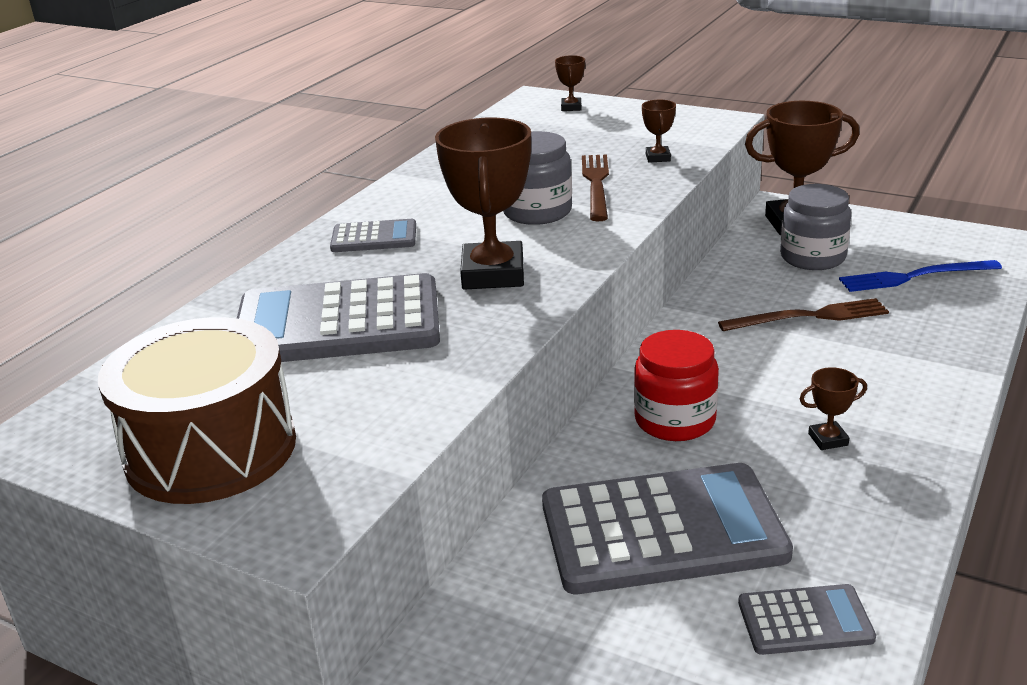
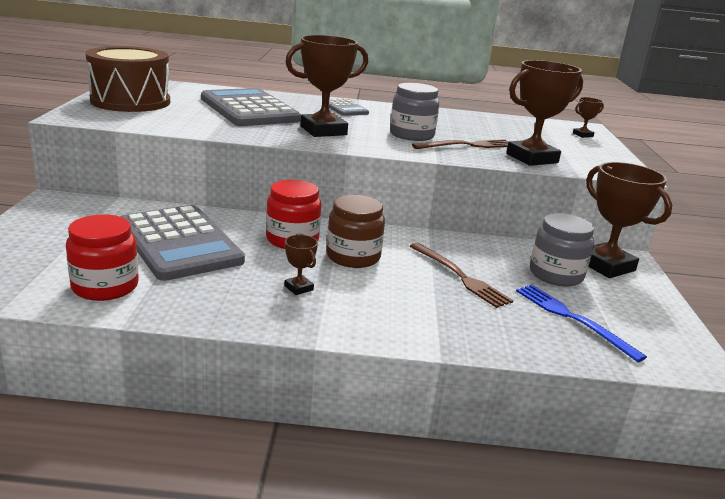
camera: 60 degrees right, 5 degrees down
(658, 158) = (532, 158): brown trophy -> brown trophy, size x2.22
(741, 380) = (353, 257): none -> brown jar
(805, 621) = (105, 286): grey calculator -> red jar

